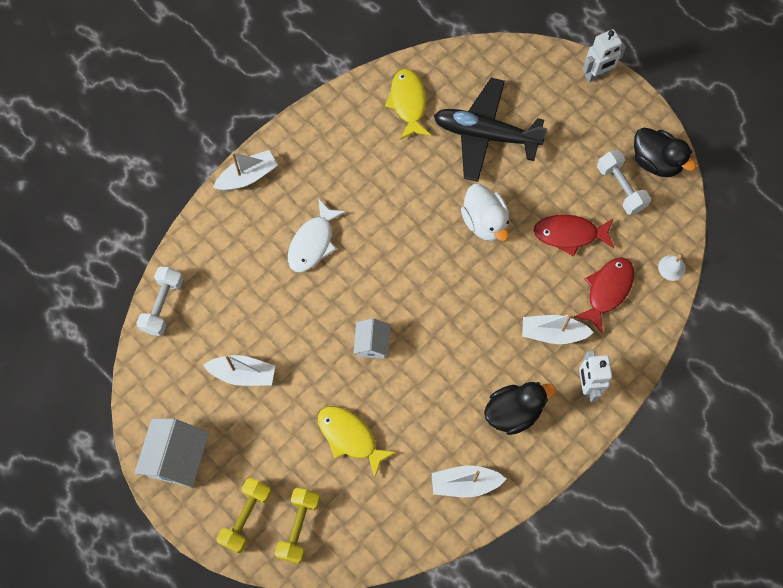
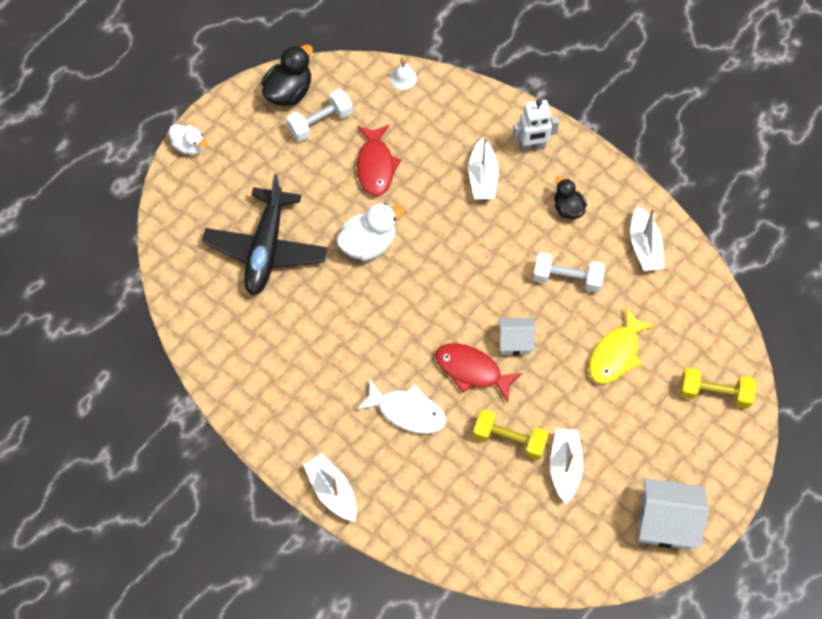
camera: 95 degrees left, 5 degrees down
(163, 305) = (498, 564): white dumbbell -> white dumbbell (567, 278)
(246, 517) = (713, 445): yellow dumbbell -> yellow dumbbell (509, 439)
(408, 103) = (230, 328): yellow fish -> none
(513, 412) = (568, 208): black duck -> black duck, size x0.64
(597, 75) = (189, 146): white robot -> white duck
(607, 290) = (433, 131): red fish -> red fish (472, 370)

